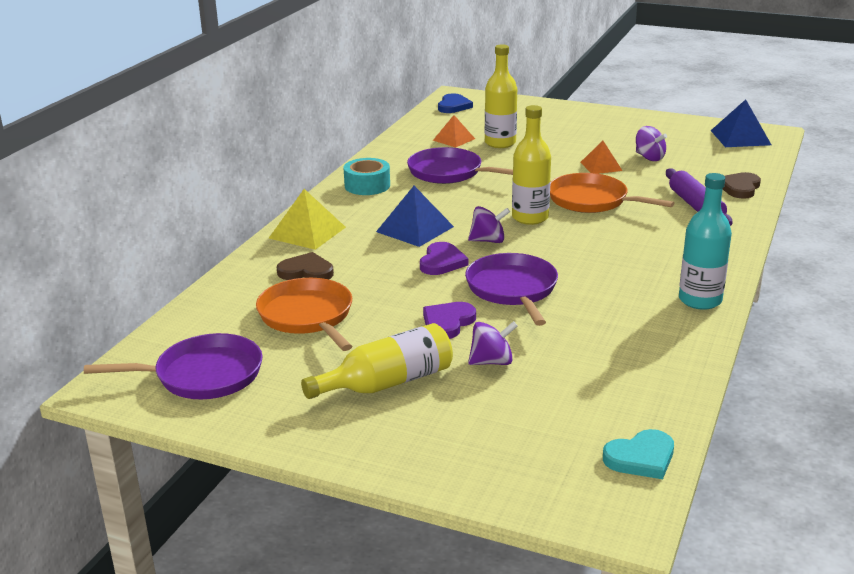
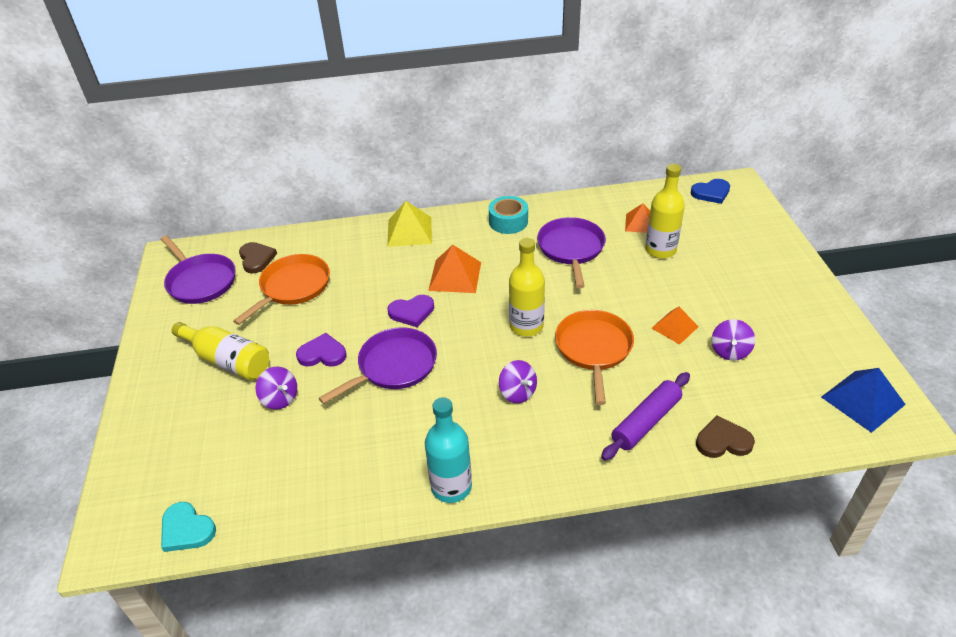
camera: 60 degrees right, 15 degrees up
(306, 271) = (352, 258): brown heart -> brown heart (256, 259)
(415, 229) = (455, 276): blue pyramid -> orange pyramid
(488, 241) = (465, 320): purple spinning top -> purple spinning top (517, 392)

